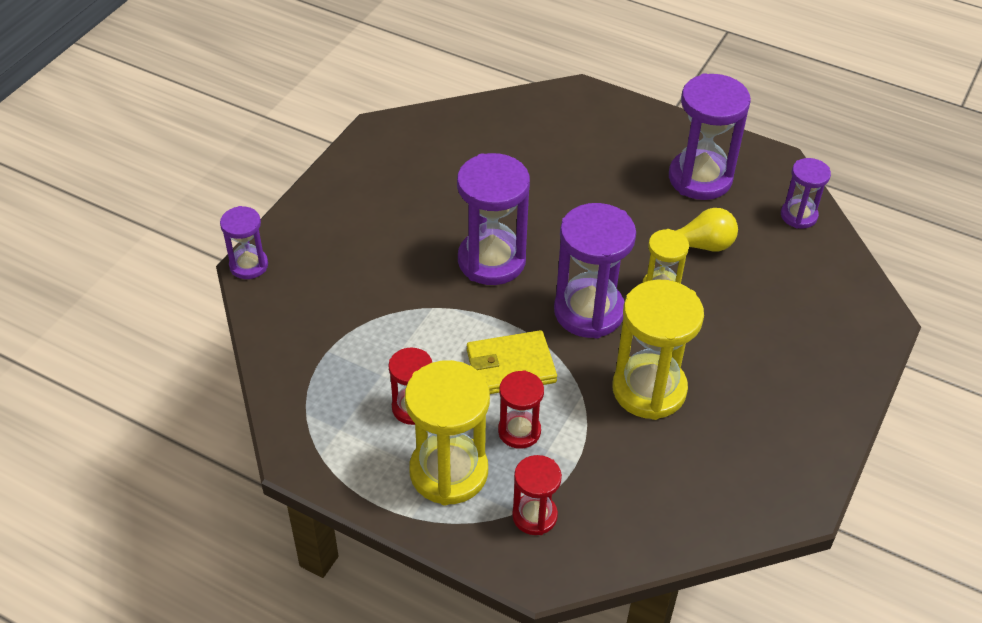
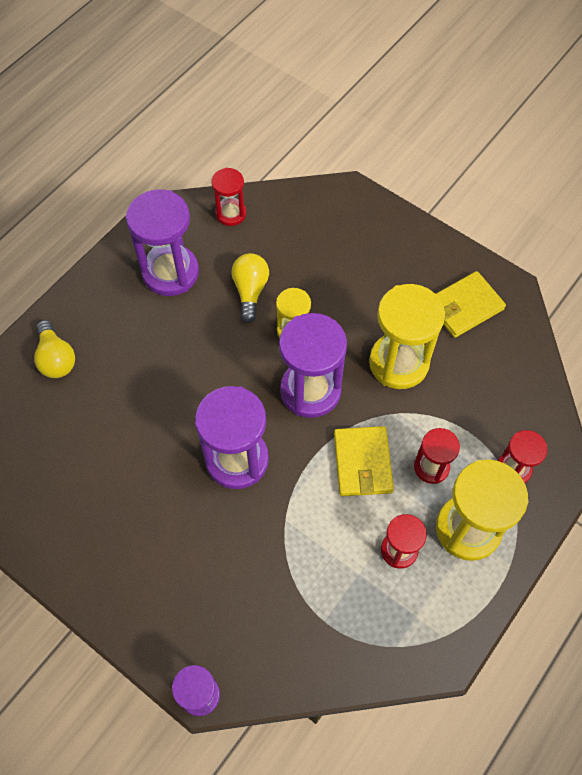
camera: 80 degrees left, 15 degrees up
(570, 114) = (56, 358): none -> yellow light bulb
(753, 452) = (464, 306): none -> yellow wallet
(798, 216) = (231, 214): purple hourglass -> red hourglass

